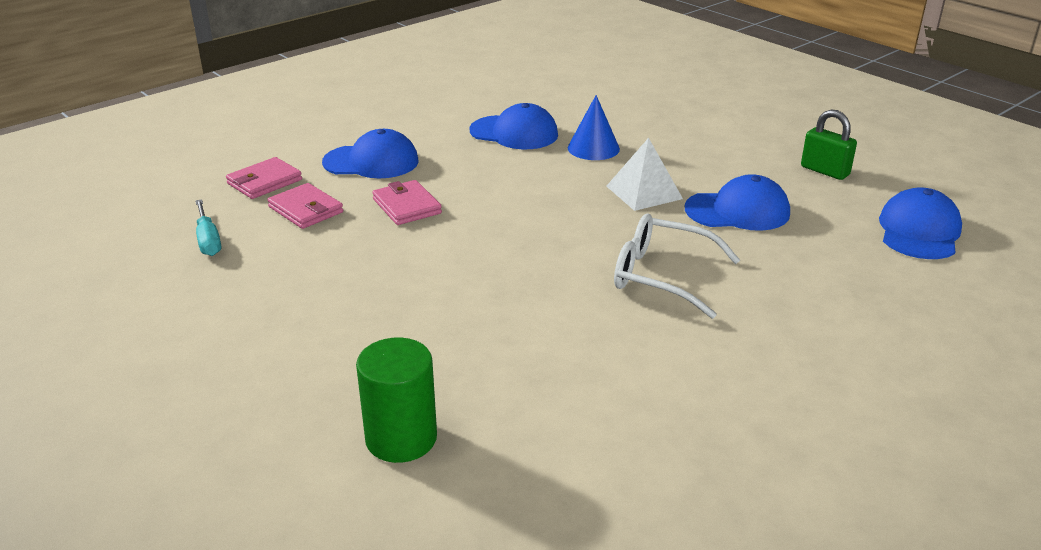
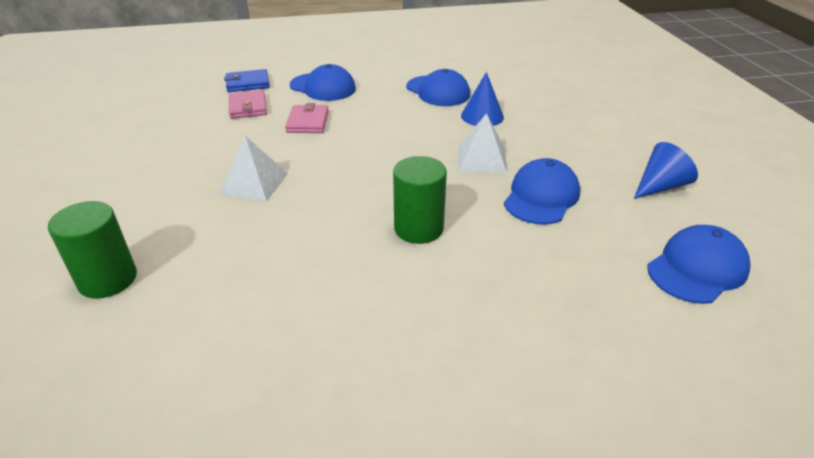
camera: 30 degrees right, 5 degrees up
(208, 240) = (174, 110): turquoise screwdriver -> none
(264, 182) = (248, 83): pink wallet -> blue wallet
(433, 289) = (254, 183): none -> white pyramid
(662, 276) = (418, 228): white glasses -> green cylinder
(737, 211) = (541, 196): blue cap -> blue cap turned 90 degrees counterclockwise
(824, 171) = (660, 186): green padlock -> blue cone

